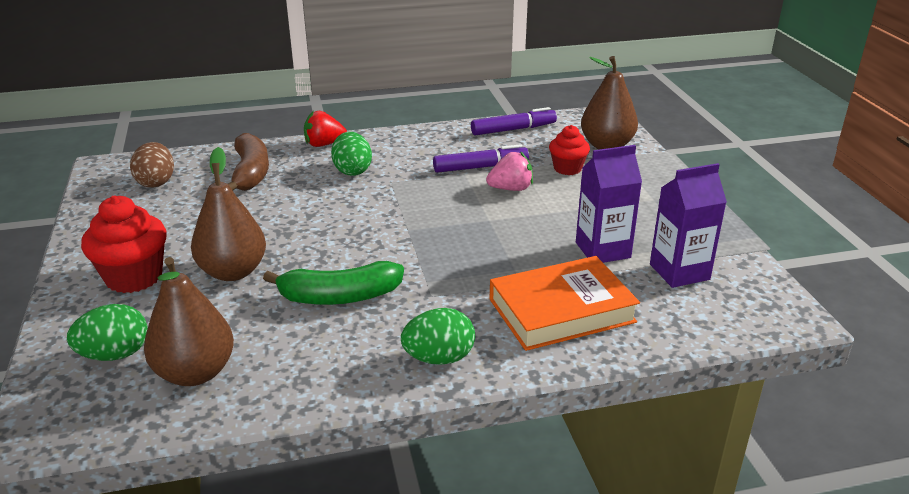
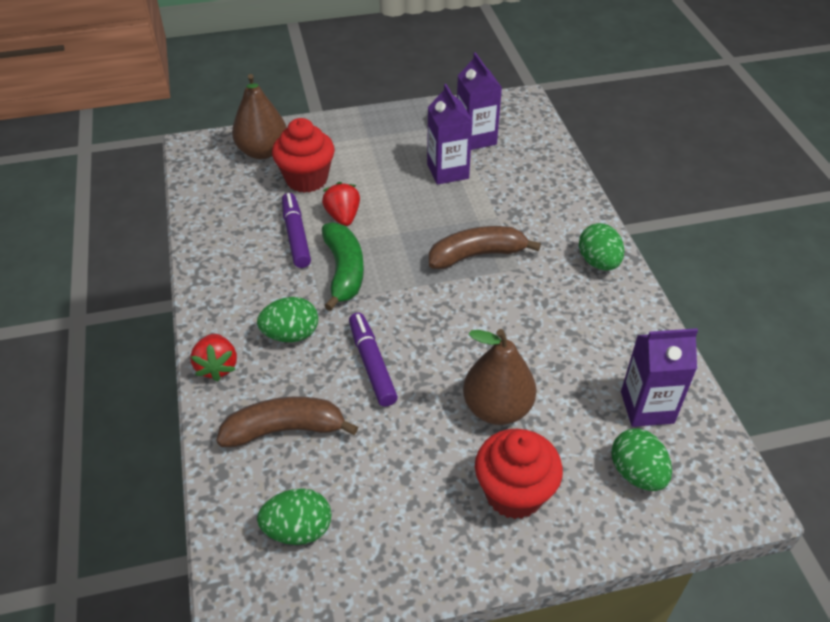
camera: 90 degrees left, 15 degrees up
(156, 182) = (298, 530): brown egg -> green egg
(195, 373) = (647, 407): brown pear -> purple carton
(339, 297) = (529, 325): green banana -> green banana (344, 271)
(453, 266) = (477, 255): none -> brown banana
(511, 189) = (343, 217): pink strawberry -> red strawberry
(513, 129) = (212, 210): purple marker -> purple marker (372, 364)
(561, 310) = (531, 198): orange book -> none
(567, 168) = (306, 179): red cupcake -> red cupcake, size x1.59

